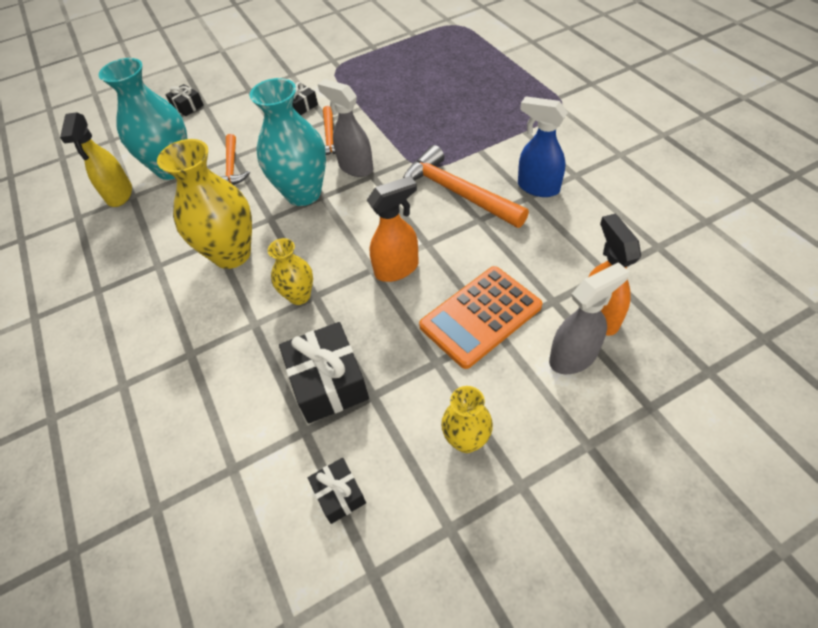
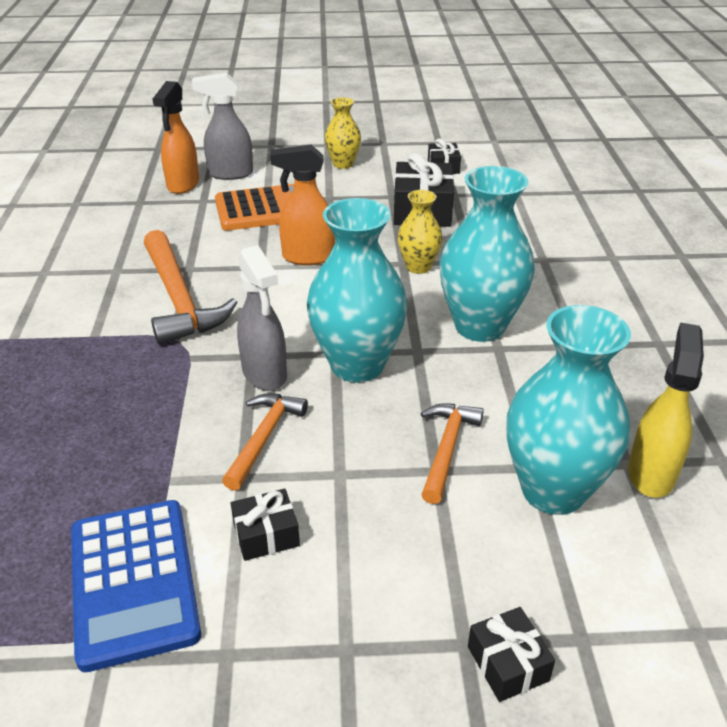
camera: 160 degrees left, 15 degrees down
(232, 254) = (480, 326): yellow vase -> turquoise vase
(342, 77) = (134, 582): none -> blue calculator
(537, 187) = (95, 275): blue spray bottle -> none

